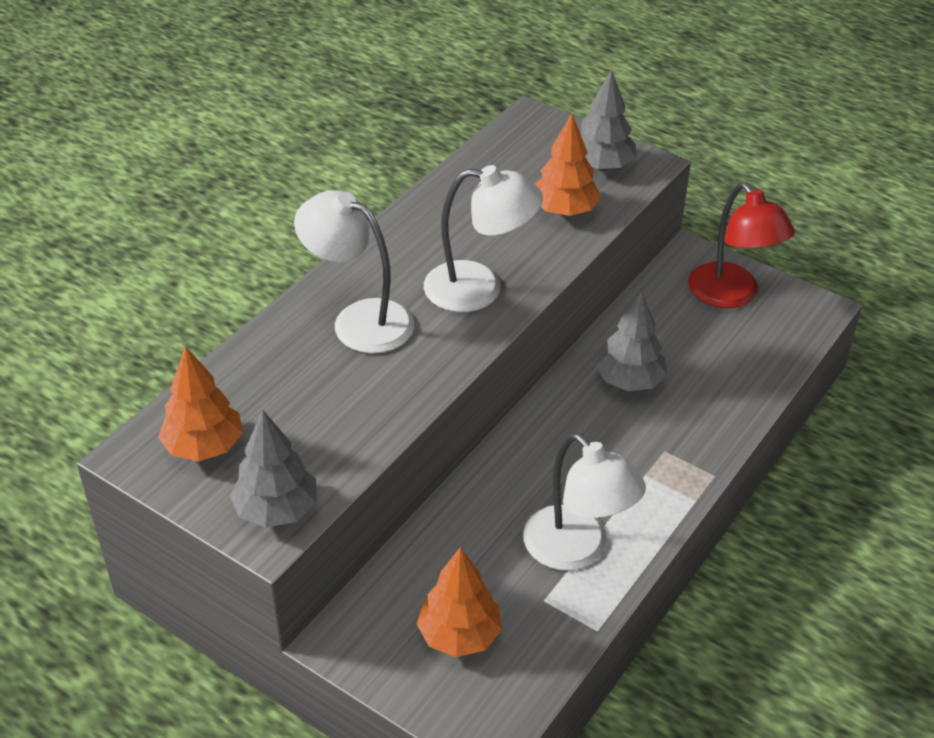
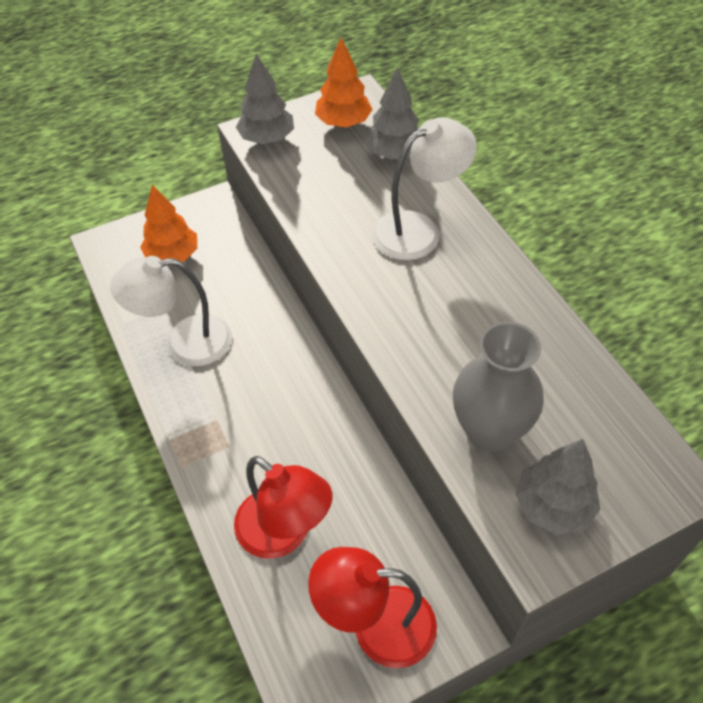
camera: 120 degrees right, 10 degrees up
(479, 289) = (411, 316): white lamp -> none
(564, 211) = (489, 431): orange tree -> grey vase
(629, 381) = (317, 463): grey tree -> grey tree (394, 153)
(711, 375) = (284, 534): none -> red lamp

